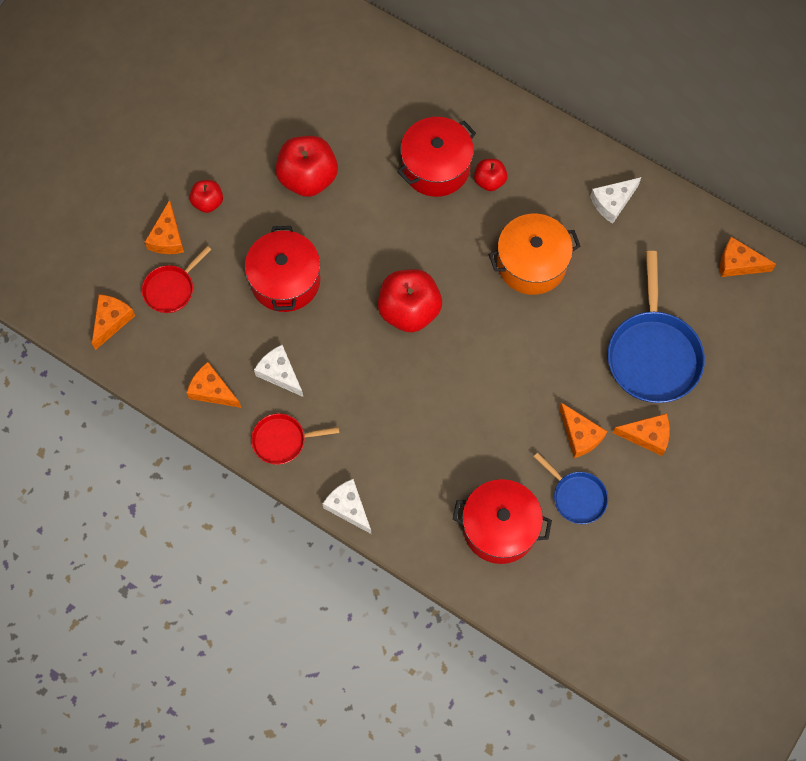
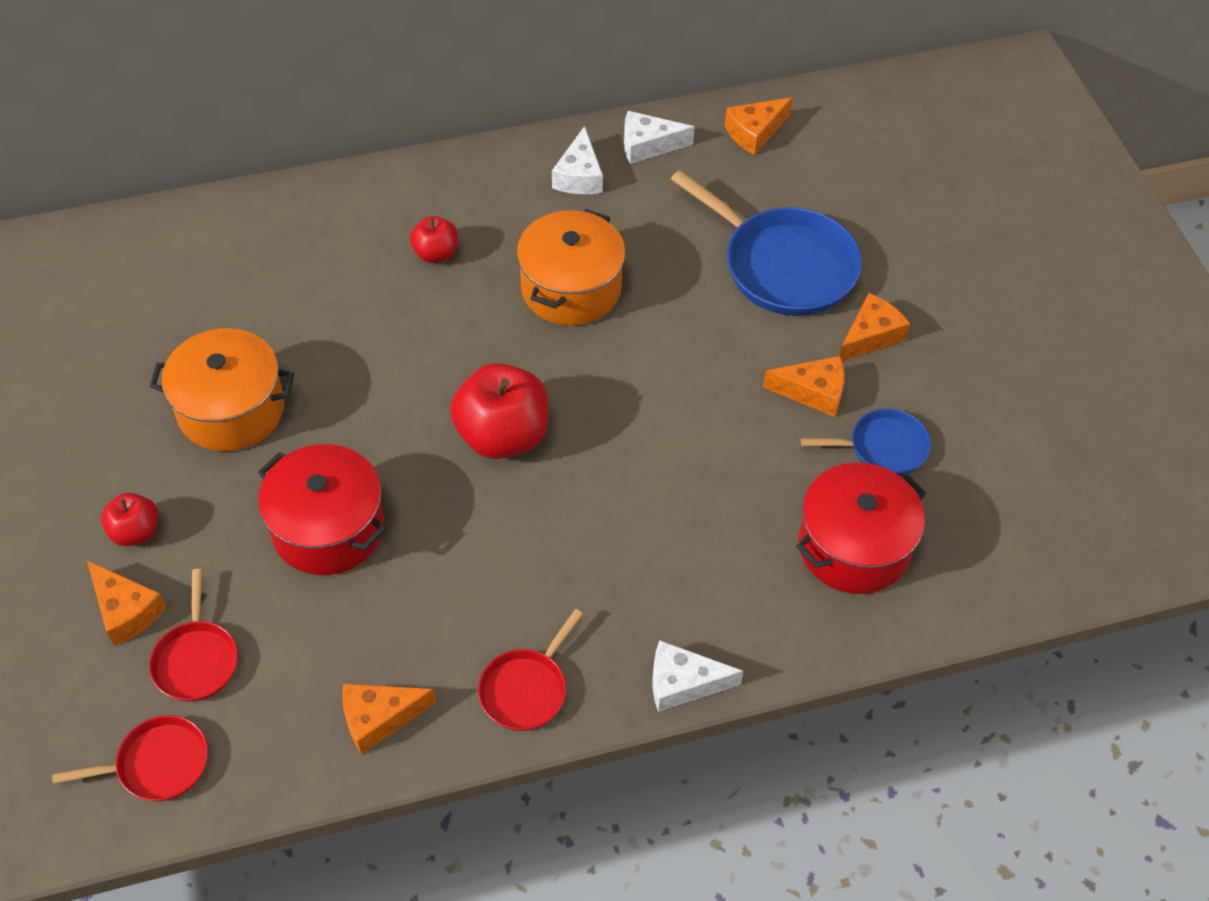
camera: 50 degrees left, 15 degrees down
(111, 321) = (157, 764): orange cheese -> red pan
(280, 373) = (437, 625): white cheese -> white cheese (648, 145)
(308, 178) = (231, 409): red apple -> orange pot
(436, 167) = (364, 286): red pot -> none

